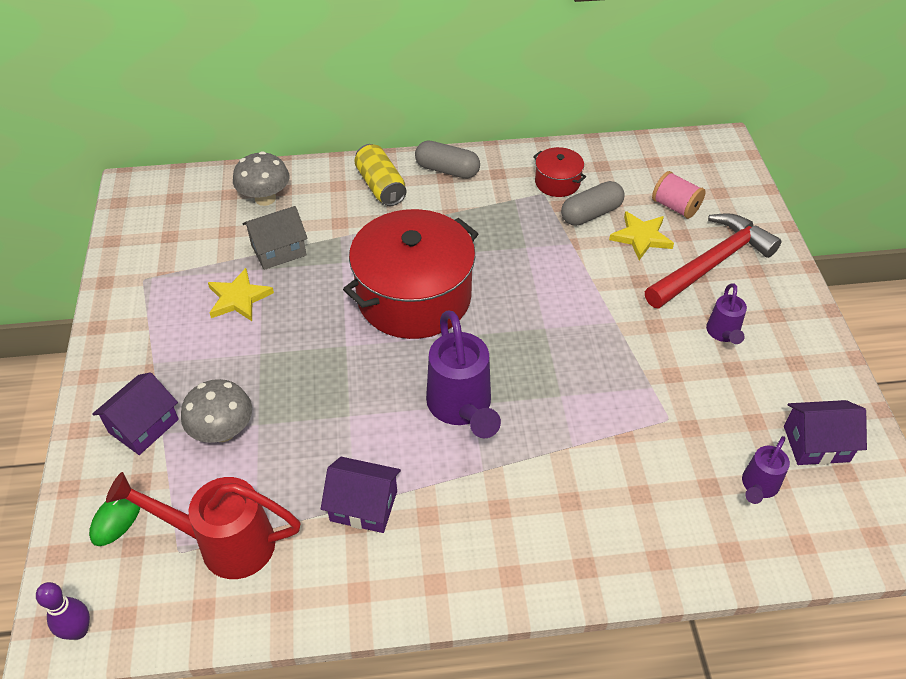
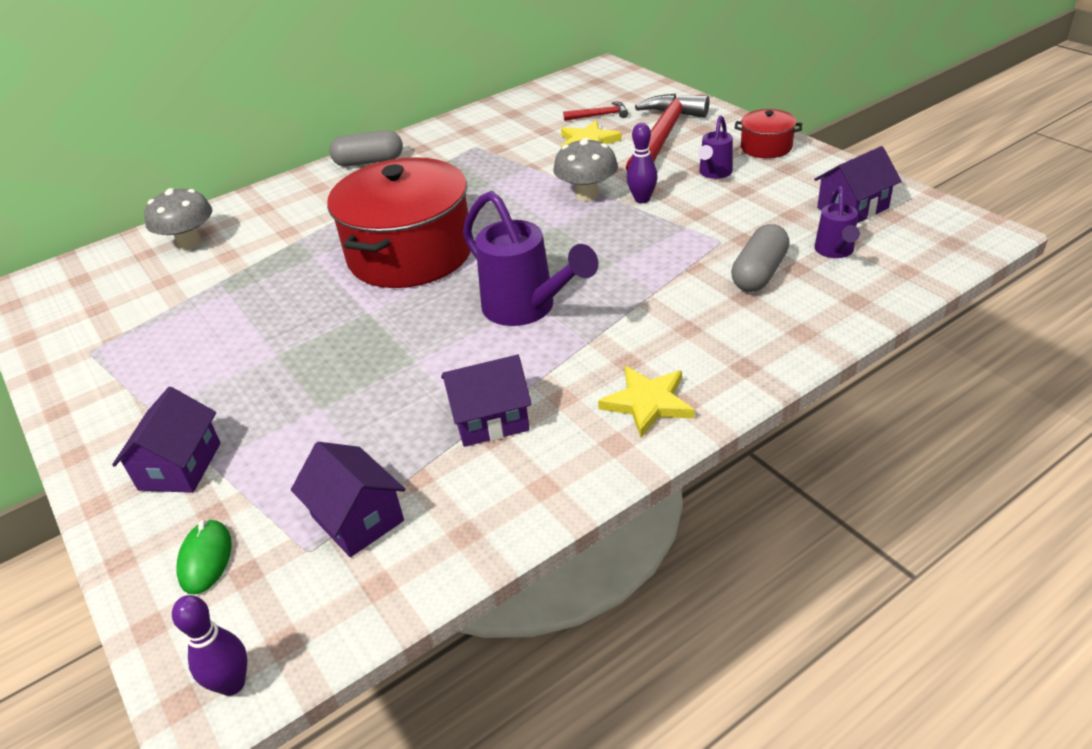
camera: 25 degrees left, 10 degrees down
(223, 431) = (282, 430): grey mushroom -> grey mushroom (587, 195)
(223, 543) = (357, 518): red watering can -> purple house
(238, 298) = (218, 323): yellow star -> yellow star (647, 403)
(278, 250) = (235, 273): grey house -> none
(381, 186) = (310, 193): yellow can -> none
(557, 182) = (482, 135): red pot -> red pot (766, 147)
(591, 214) = (530, 143): grey capsule -> grey capsule (759, 273)
(638, 333) = (642, 199): none -> purple bowling pin
(675, 207) = (600, 115): pink spool -> red hammer
(723, 334) = (714, 173): purple watering can -> purple watering can turned 45 degrees clockwise

